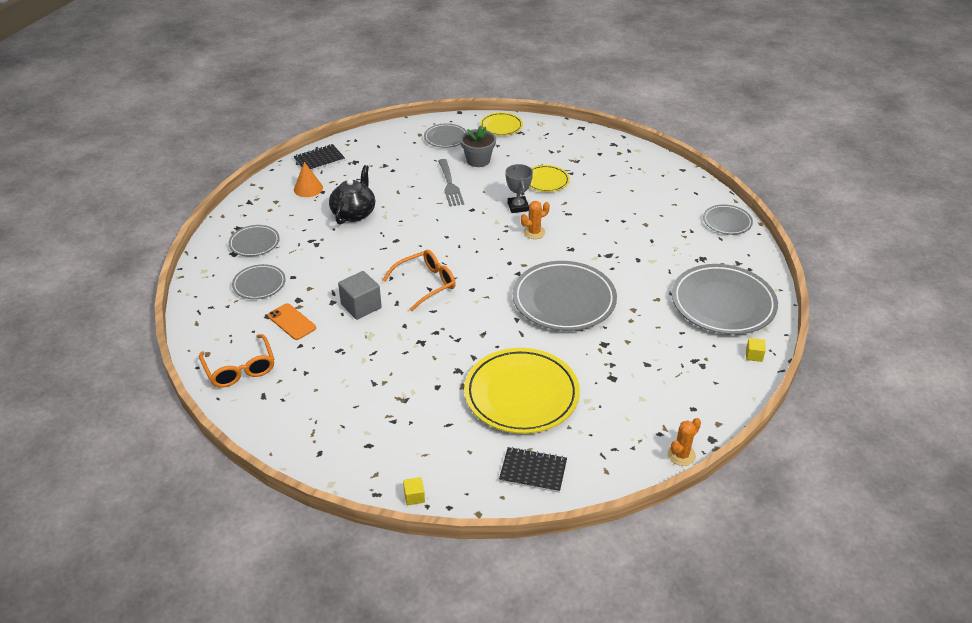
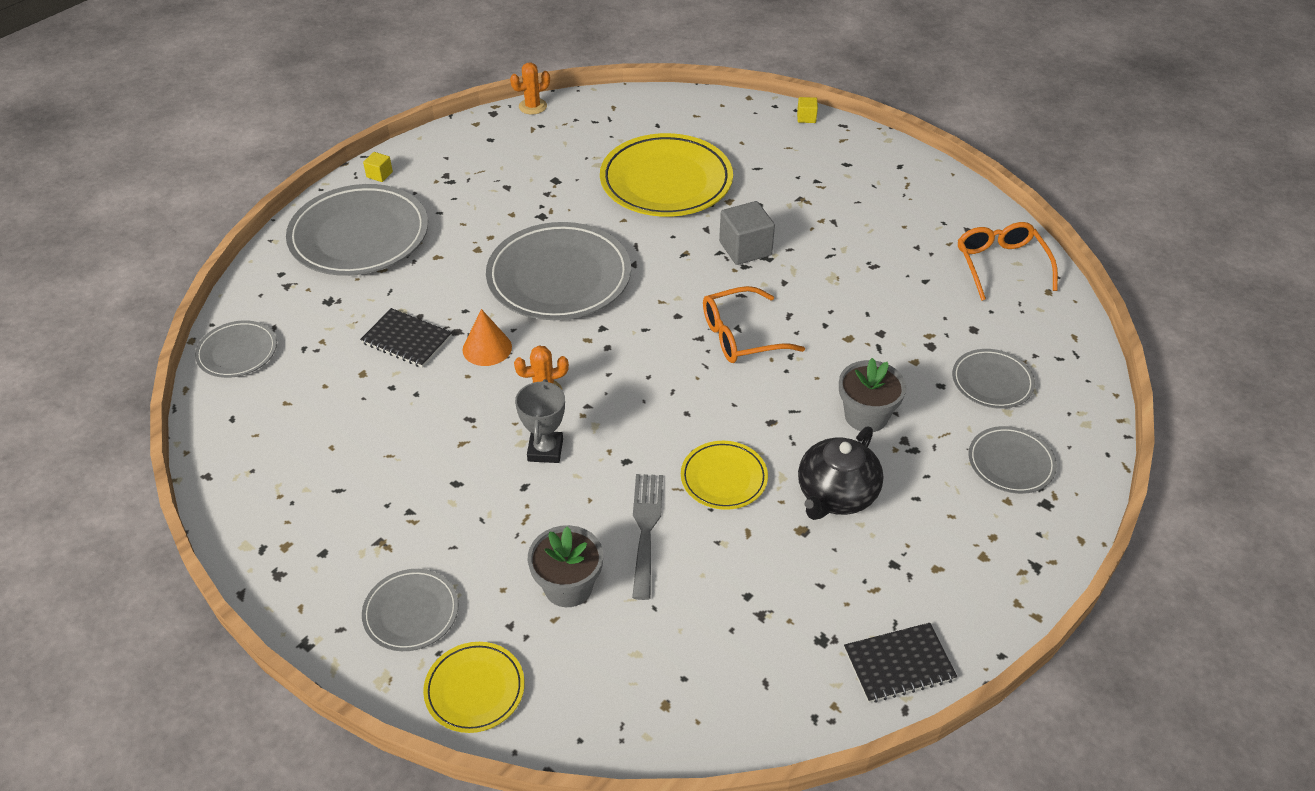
camera: 165 degrees left, 5 degrees up
(291, 322) = (938, 314): orange phone -> none
(308, 188) = (921, 578): orange cone -> orange cone (487, 348)
(339, 252) = (866, 416): none -> grey flower pot
(361, 306) = (839, 319): grey cube -> grey cube (745, 248)
(445, 138) = (611, 676): grey plate -> grey plate (411, 612)
(533, 471) = (684, 118): black notebook -> black notebook (407, 340)
(546, 181) = (466, 500): yellow plate -> yellow plate (724, 478)

